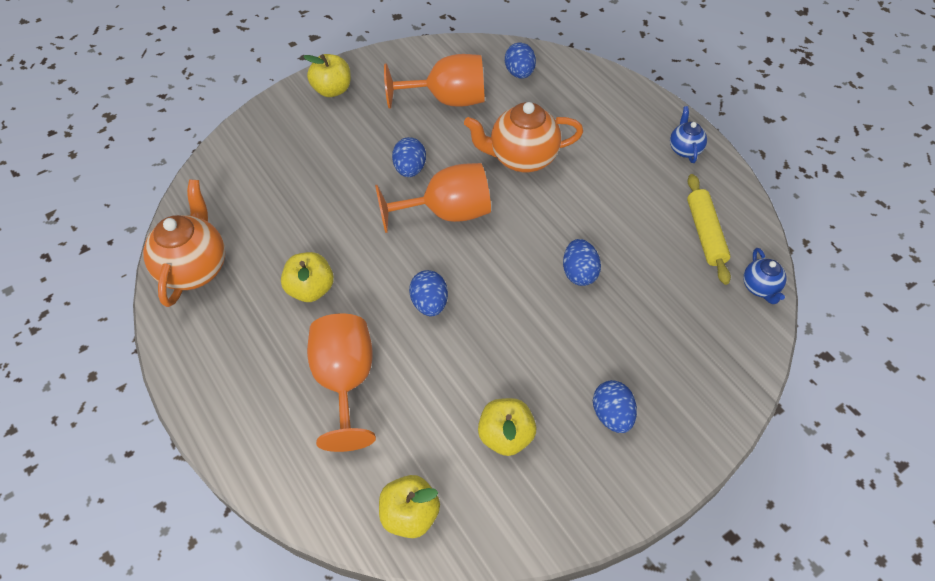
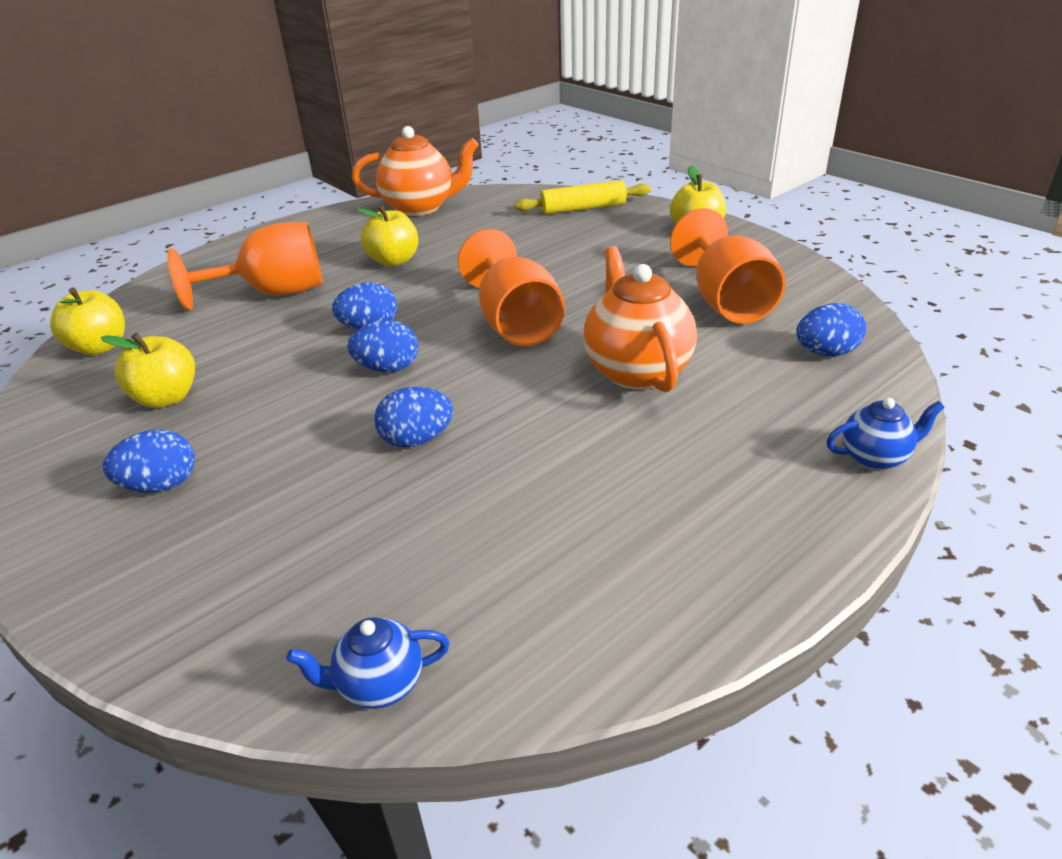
camera: 85 degrees right, 20 degrees down
(410, 169) = (583, 291): blue egg -> blue egg (388, 368)
(684, 149) = (741, 559): blue teapot -> blue teapot (875, 457)
(705, 233) = (516, 593): yellow rolling pin -> yellow rolling pin (583, 208)

